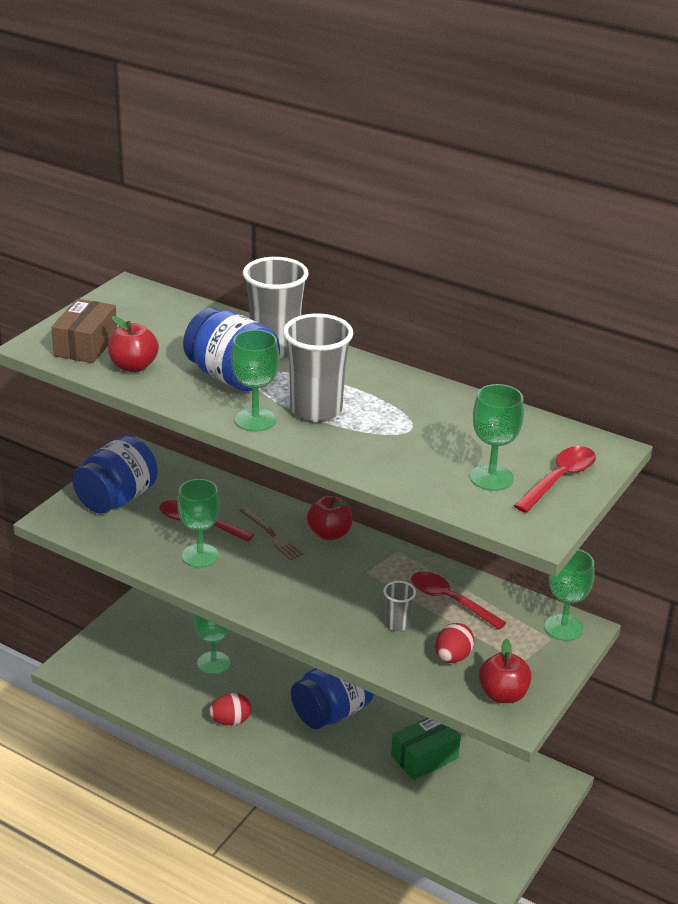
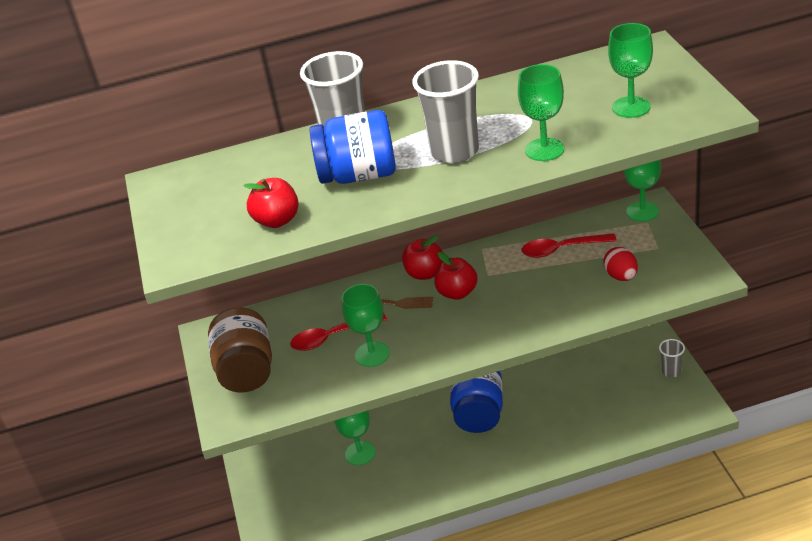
camera: 40 degrees left, 5 degrees up
(86, 345) = (210, 235): brown box -> none
(117, 499) = (247, 371): blue jar -> brown jar
(230, 721) = (430, 475): red egg -> none
(255, 420) = (432, 185): green goblet -> green goblet (544, 150)
(397, 624) = (560, 286): grey cup -> grey cup (671, 371)
(424, 757) = (568, 387): green box -> none
(503, 695) = (681, 271): red apple -> red apple (457, 293)
(559, 479) = (664, 80): red spoon -> none

